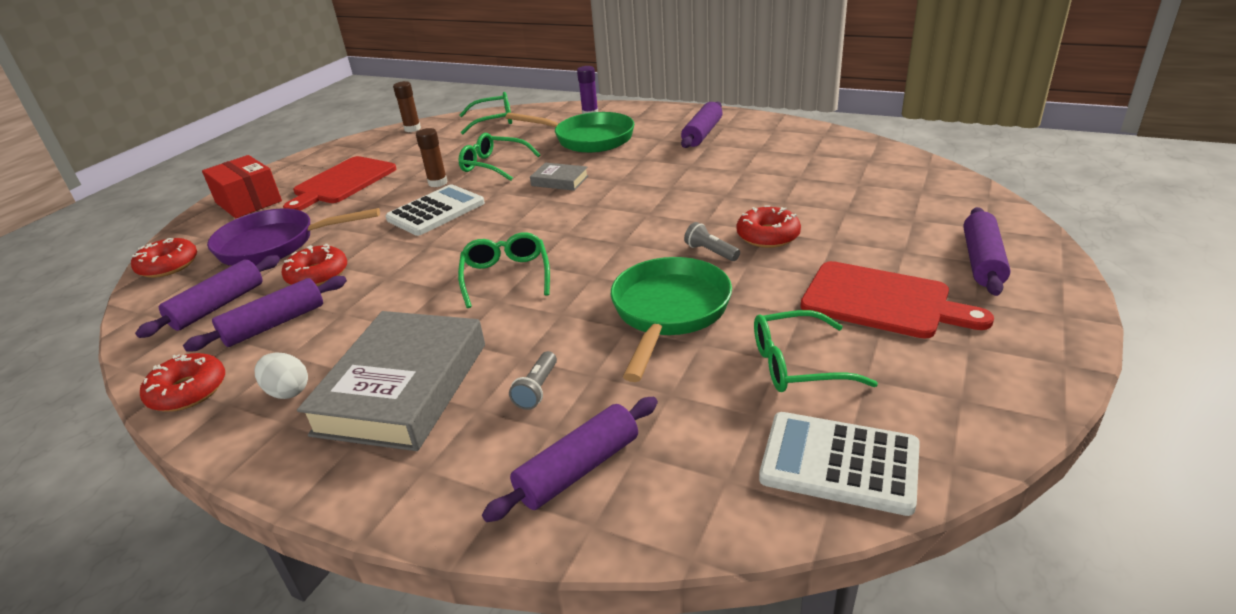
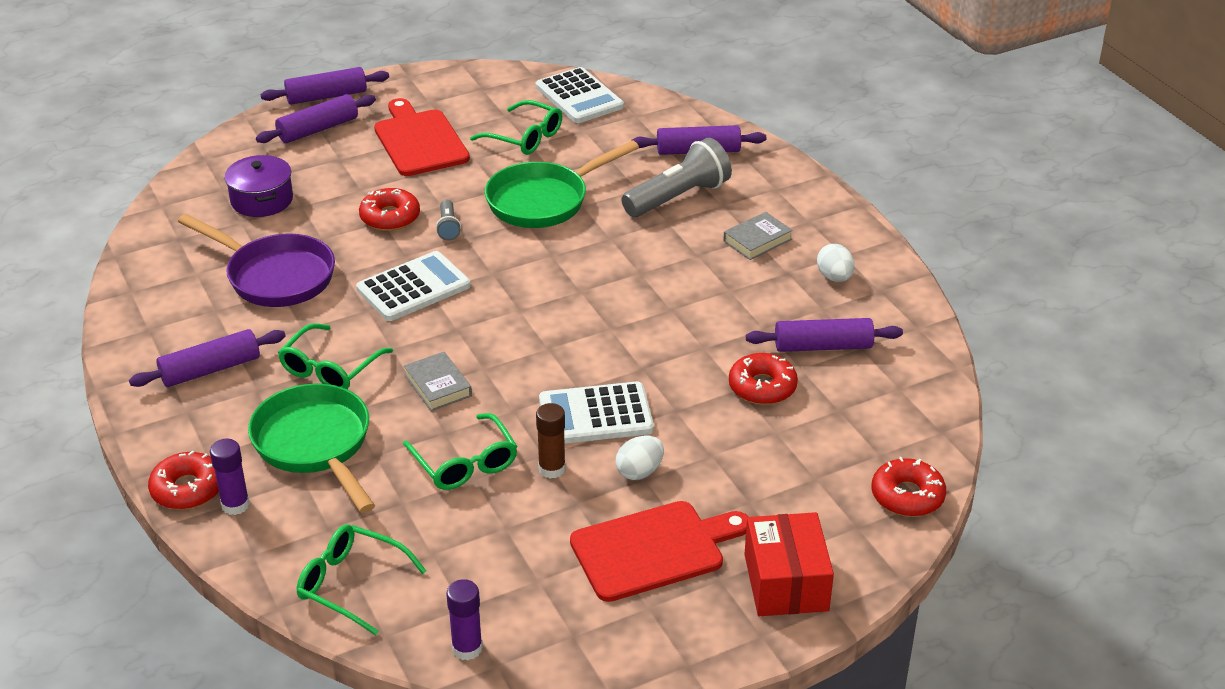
camera: 145 degrees left, 5 degrees up
(188, 391) = (906, 315): red donut -> red donut (187, 489)
(218, 306) = (866, 397): purple rolling pin -> purple rolling pin (326, 96)
(275, 245) = (784, 462): purple pan -> purple pan (275, 276)
(379, 202) = (639, 472): none -> white egg
(403, 388) = (757, 240): grey book -> grey book, size x0.45
(412, 129) = (467, 648): brown glue stick -> purple glue stick
(506, 276) = (612, 291): green glasses -> green glasses (330, 368)
(537, 389) = (678, 197): grey flashlight -> grey flashlight, size x2.12
(663, 210) = (413, 288): none -> white calculator
(879, 199) = (262, 200): none -> purple pot

